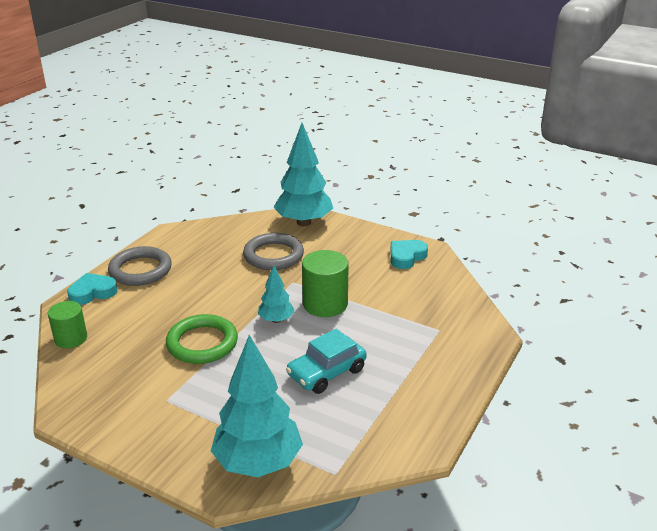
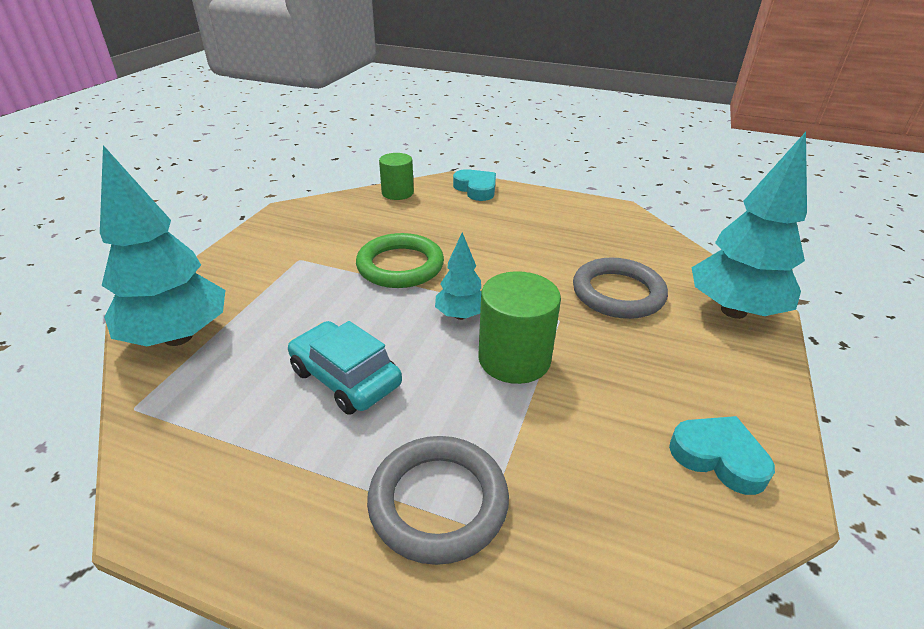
camera: 80 degrees right, 5 degrees up
(140, 270) = (529, 206): grey ring -> grey ring (438, 502)

